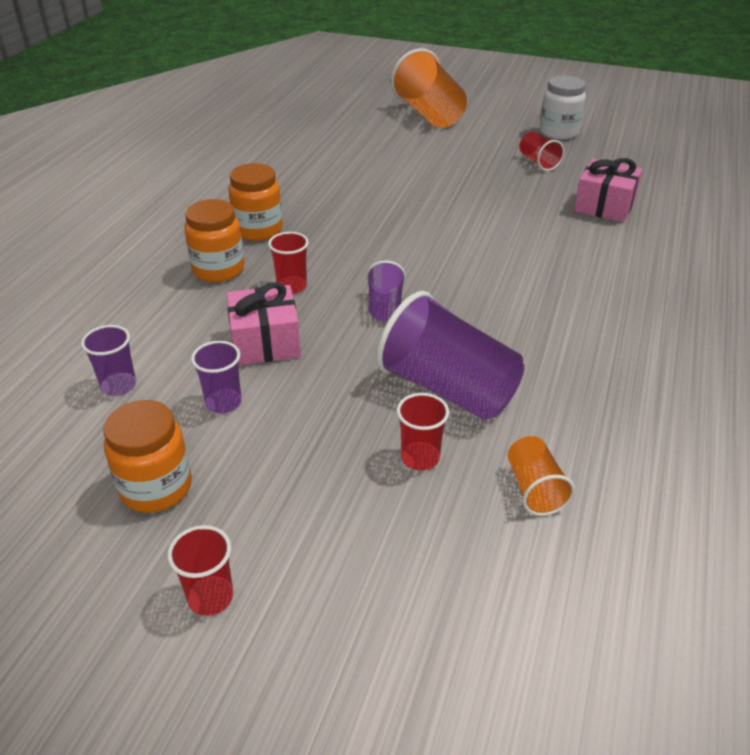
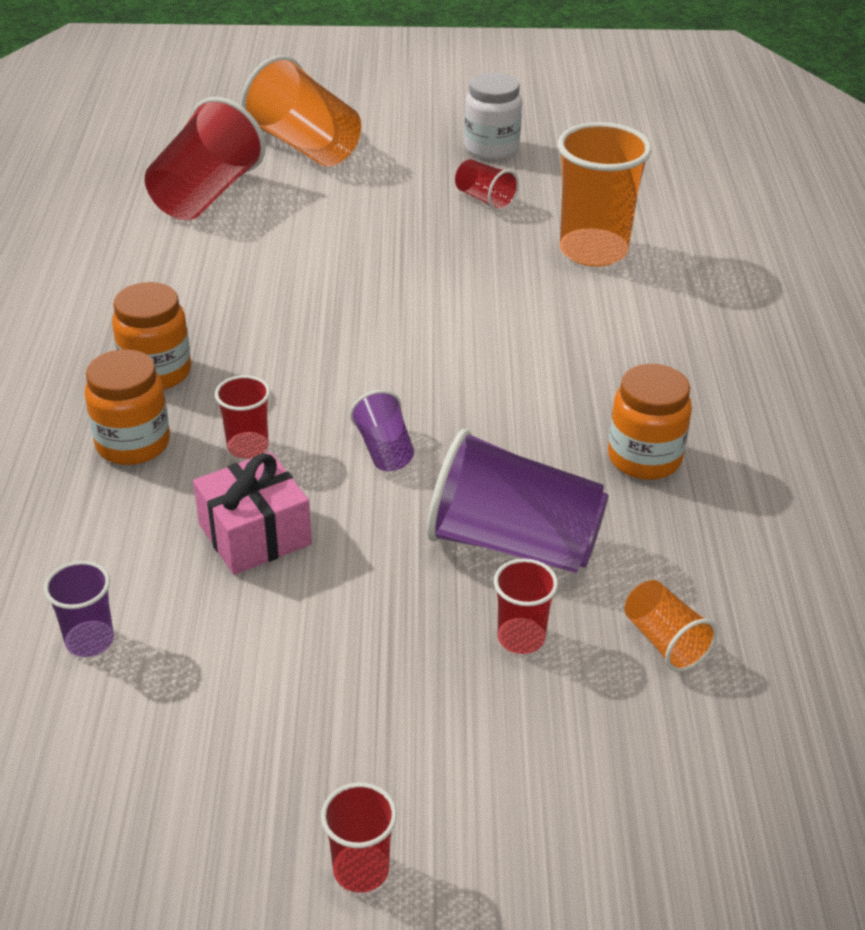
camera: 20 degrees left, 0 degrees up
(156, 487) = (219, 760): orange jar -> orange jar (644, 458)
(223, 402) = (244, 629): purple cup -> none
(349, 132) = (206, 194): none -> red cup
(604, 206) = (593, 251): pink gift -> orange cup

